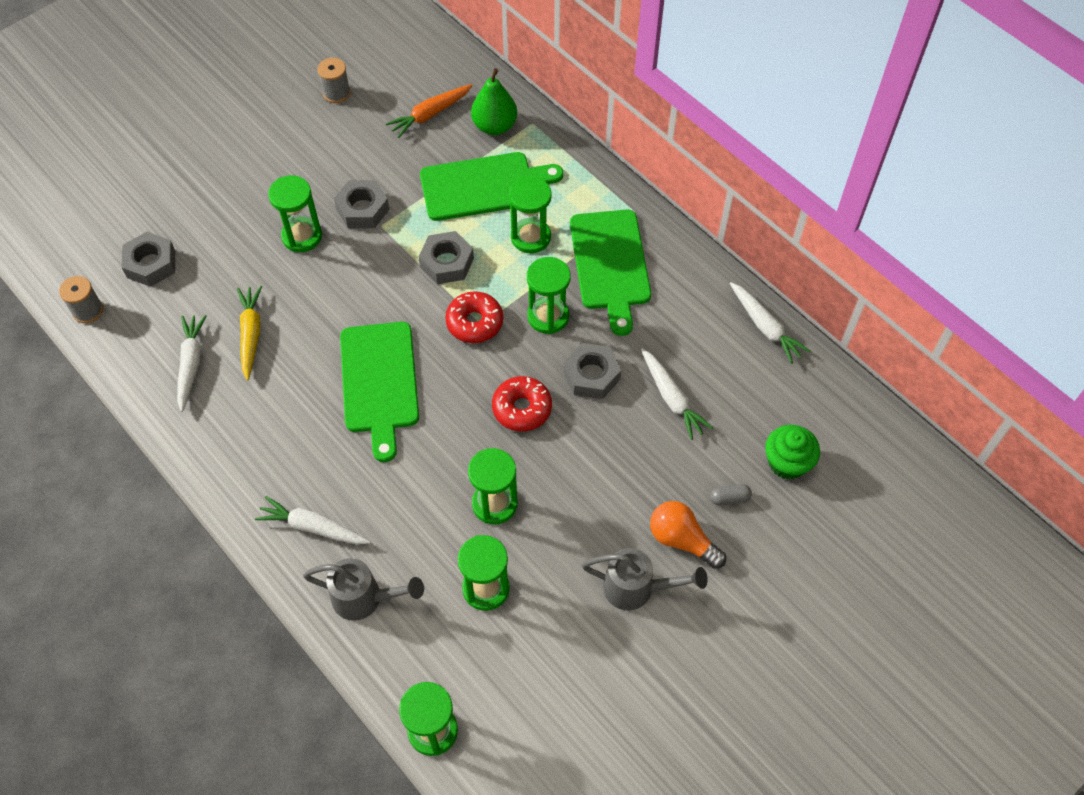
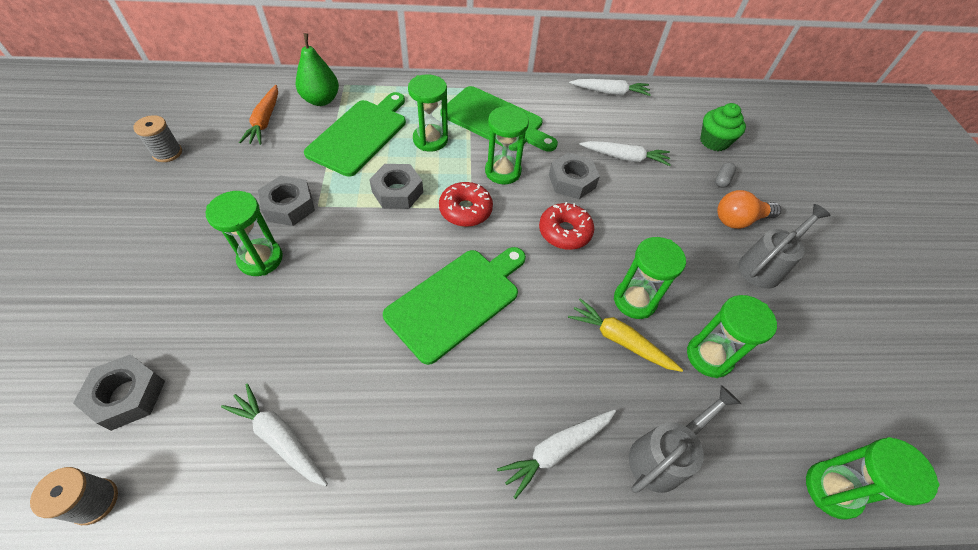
camera: 55 degrees left, 5 degrees down
(251, 334) = (308, 362): yellow carrot -> yellow carrot (620, 340)
(379, 382) = (457, 300): green cutting board -> green cutting board turned 75 degrees counterclockwise

